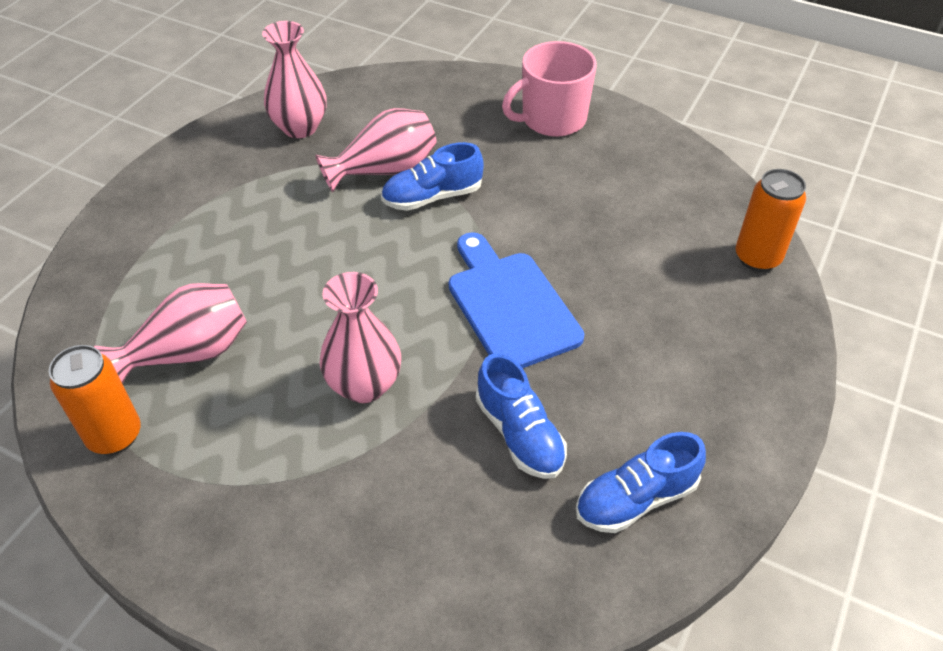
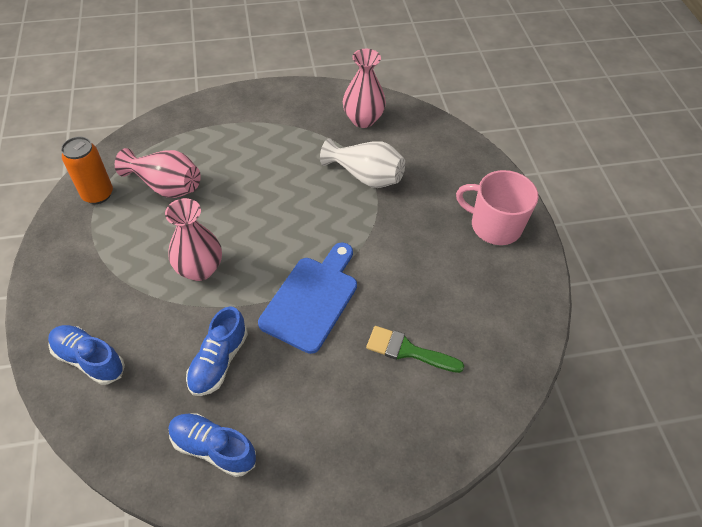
camera: 50 degrees right, 5 degrees up
(385, 170) = (366, 176): pink vase -> white vase
(432, 197) = (365, 210): blue shoe -> blue shoe (89, 359)
(644, 265) = (407, 350): none -> green brush
(757, 258) = (476, 414): orange can -> none

